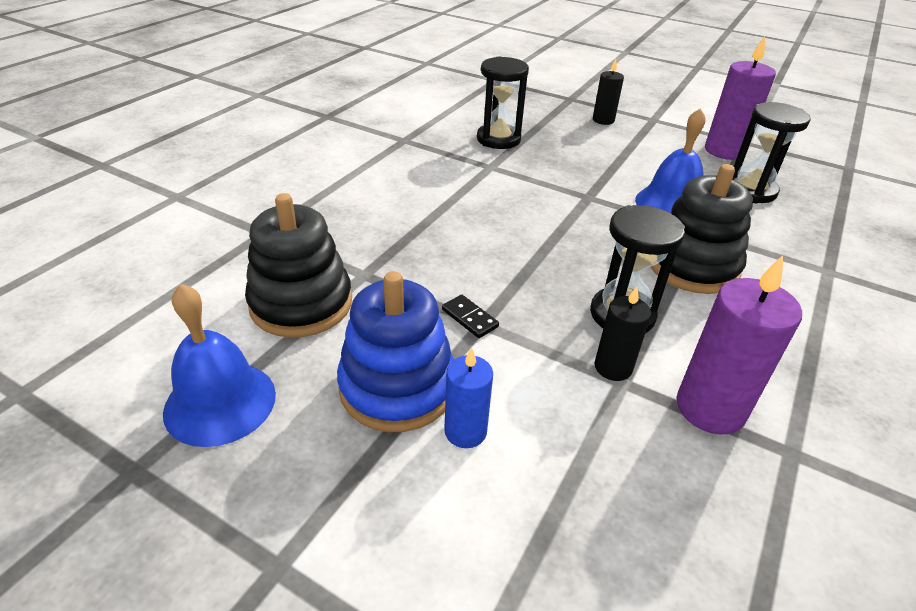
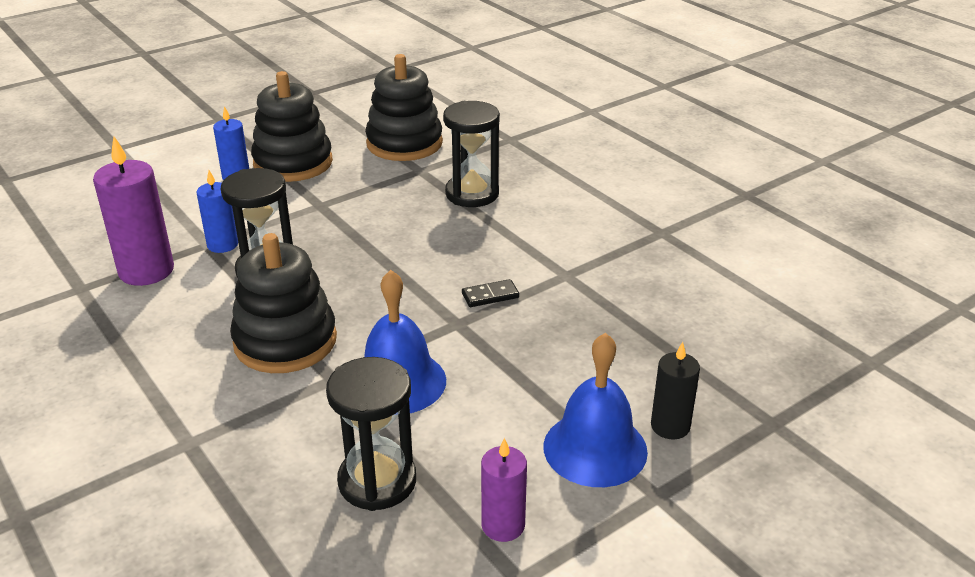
camera: 115 degrees right, 5 degrees down
(220, 402) = (336, 113): blue bell -> blue bell (595, 448)
(397, 387) = (293, 163): blue stacking toy -> black stacking toy
(469, 318) = (329, 201): black domino -> black domino (490, 295)
(498, 139) = (637, 300): black hourglass -> black hourglass (472, 194)
(613, 367) = (222, 245): black candle -> blue candle
(724, 151) = (503, 525): purple candle -> purple candle, size x0.59

